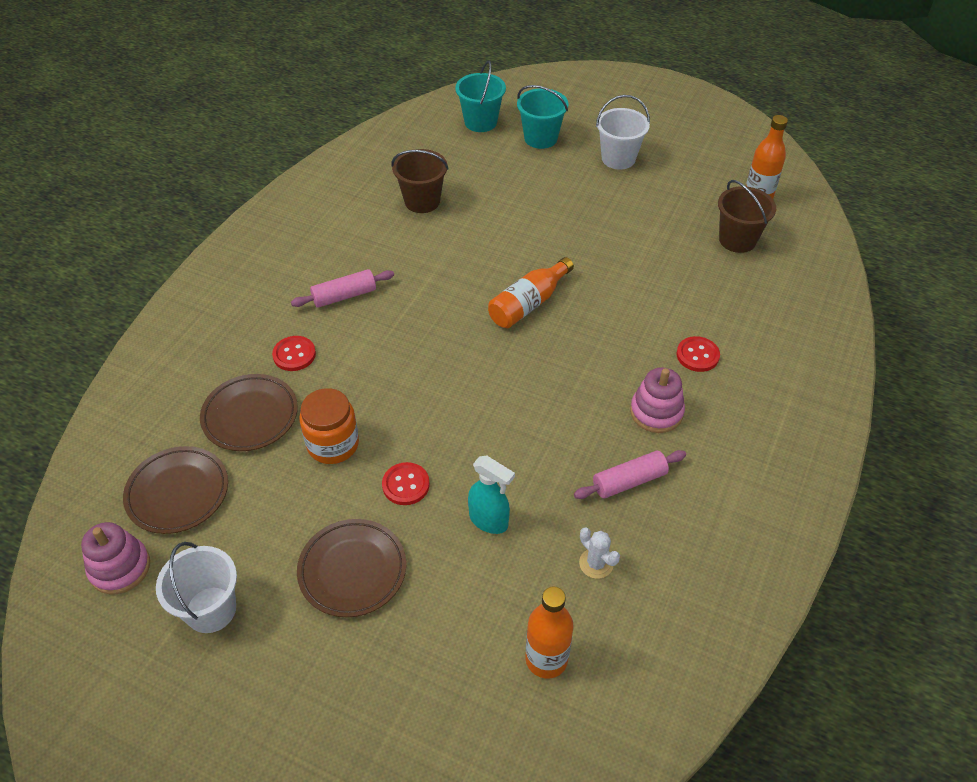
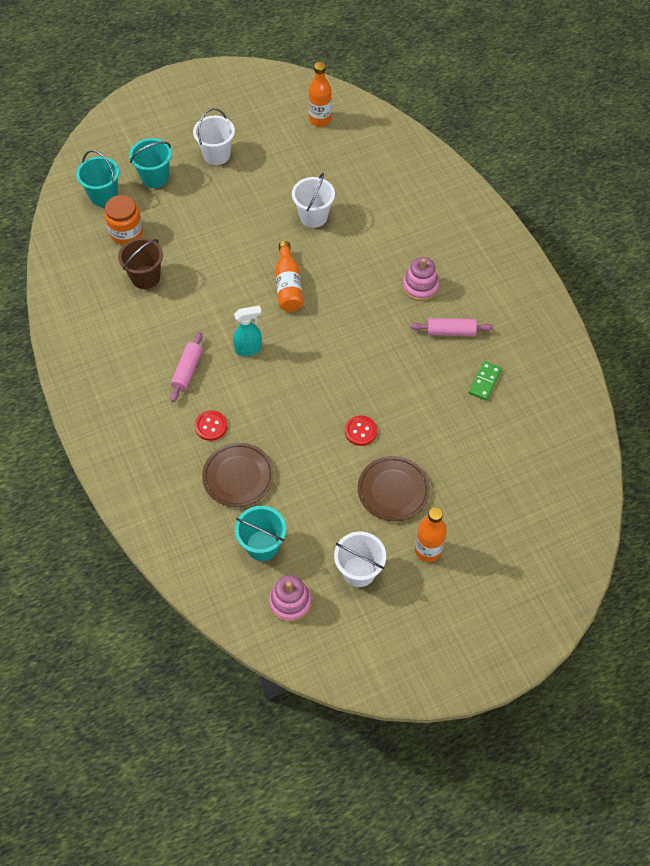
camera: 50 degrees left, 10 degrees up
(178, 493) = (262, 545): brown plate -> turquoise bucket
(333, 444) = (299, 448): orange jar -> orange jar (126, 232)
(489, 521) = (418, 409): turquoise spray bottle -> turquoise spray bottle (248, 349)
(546, 659) = (516, 440): orange bottle -> orange bottle (428, 550)
(596, 563) = (484, 382): white cactus -> green domino
(629, 481) = (451, 331): pink rolling pin -> pink rolling pin turned 75 degrees clockwise
(636, 268) = (313, 216): none -> white bucket
(697, 355) = (401, 239): red button -> none
(737, 240) = (341, 155): brown bucket -> none

